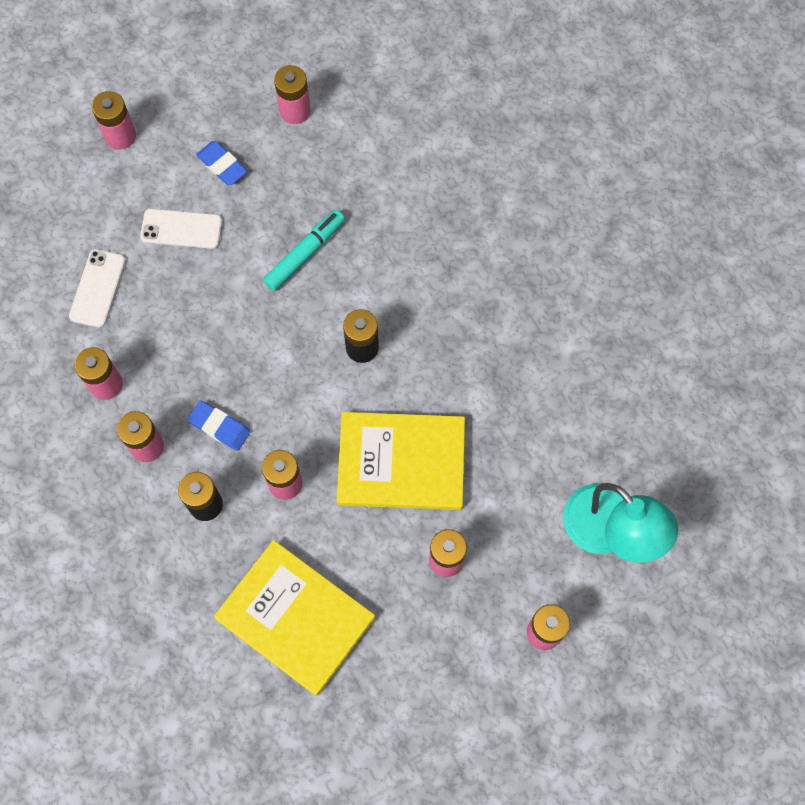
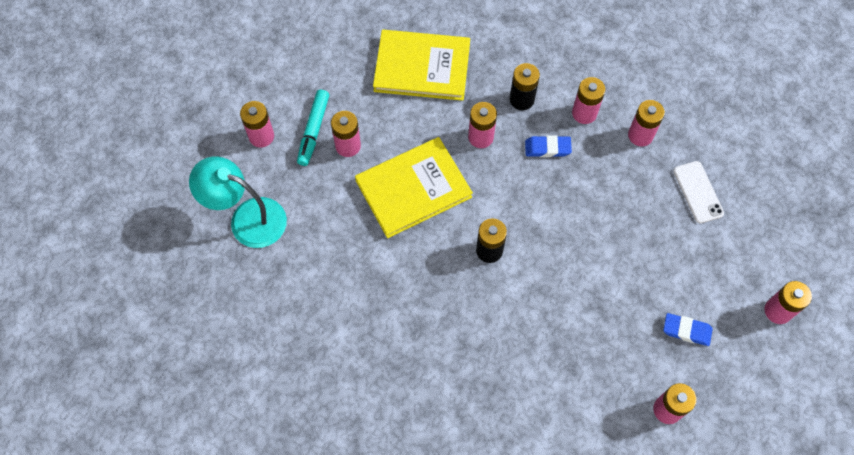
camera: 150 degrees right, 5 degrees down
(181, 229) = (676, 265): white phone -> none
(304, 253) = (576, 296): turquoise marker -> turquoise marker (314, 130)

